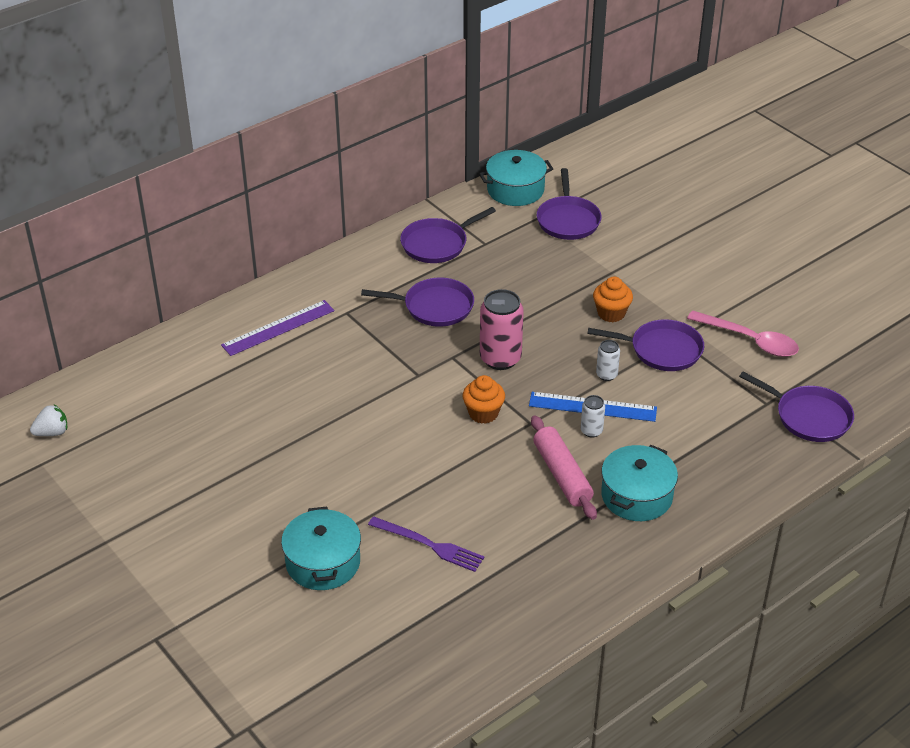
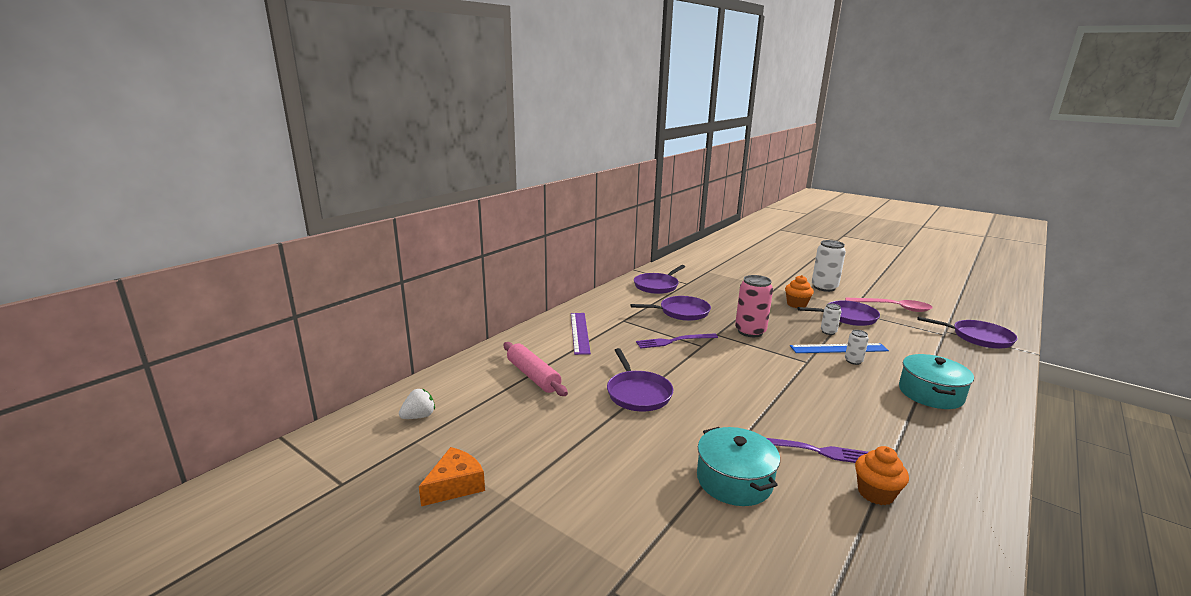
camera: 15 degrees left, 20 degrees down
(64, 520) = (455, 485): none -> orange cheese
(278, 328) = (579, 332): purple ruler -> purple ruler turned 45 degrees counterclockwise
(388, 361) = (674, 341): none -> purple fork
(483, 413) = (768, 360): orange cupcake -> orange cupcake (875, 493)
(515, 190) = (684, 262): turquoise pot -> none
(562, 475) = (863, 388): pink rolling pin -> pink rolling pin (533, 376)
(568, 220) = (727, 271): purple pan -> purple pan (638, 393)
(687, 281) = (824, 287): none -> white can

